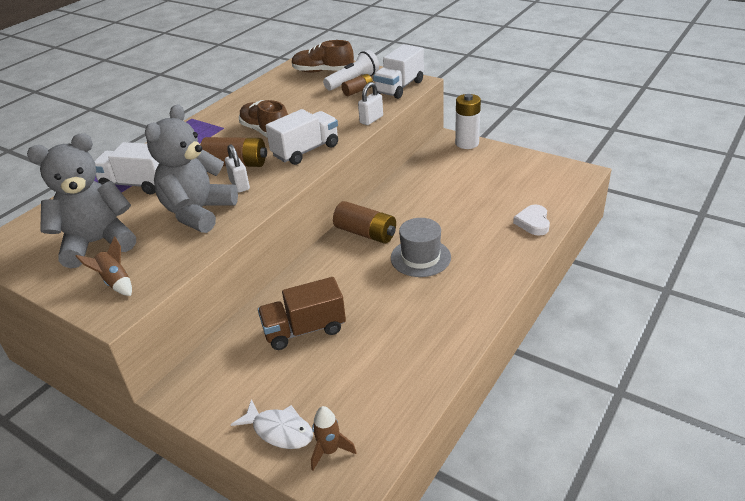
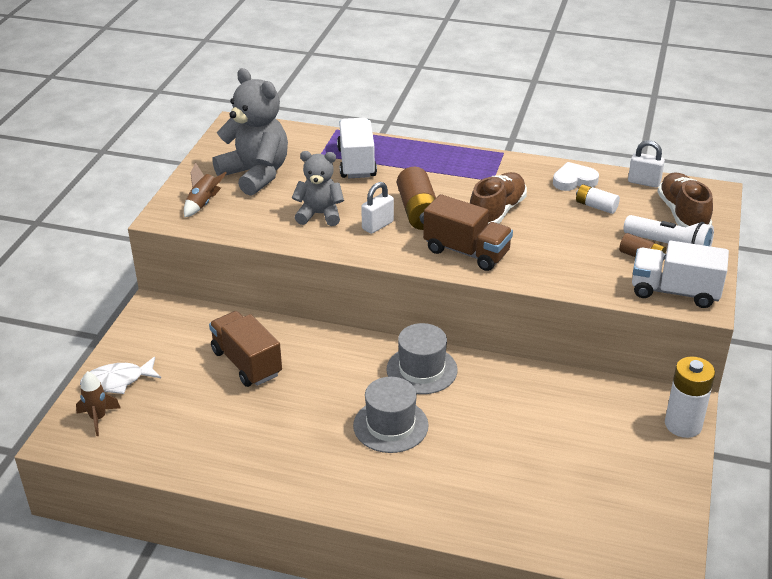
camera: 70 degrees right, 0 degrees up
(198, 212) = (319, 215): grey teddy bear -> grey teddy bear, size x0.62
(279, 430) = (117, 381): white fish -> white fish turned 60 degrees clockwise
(290, 96) = (596, 206): none -> white battery
(306, 151) = (466, 252): white truck -> brown truck
(366, 233) = (422, 370): brown battery -> grey hat
(371, 120) = (567, 285): white padlock -> white padlock (644, 182)
(533, 223) = (504, 523): white heart -> white heart (574, 180)

